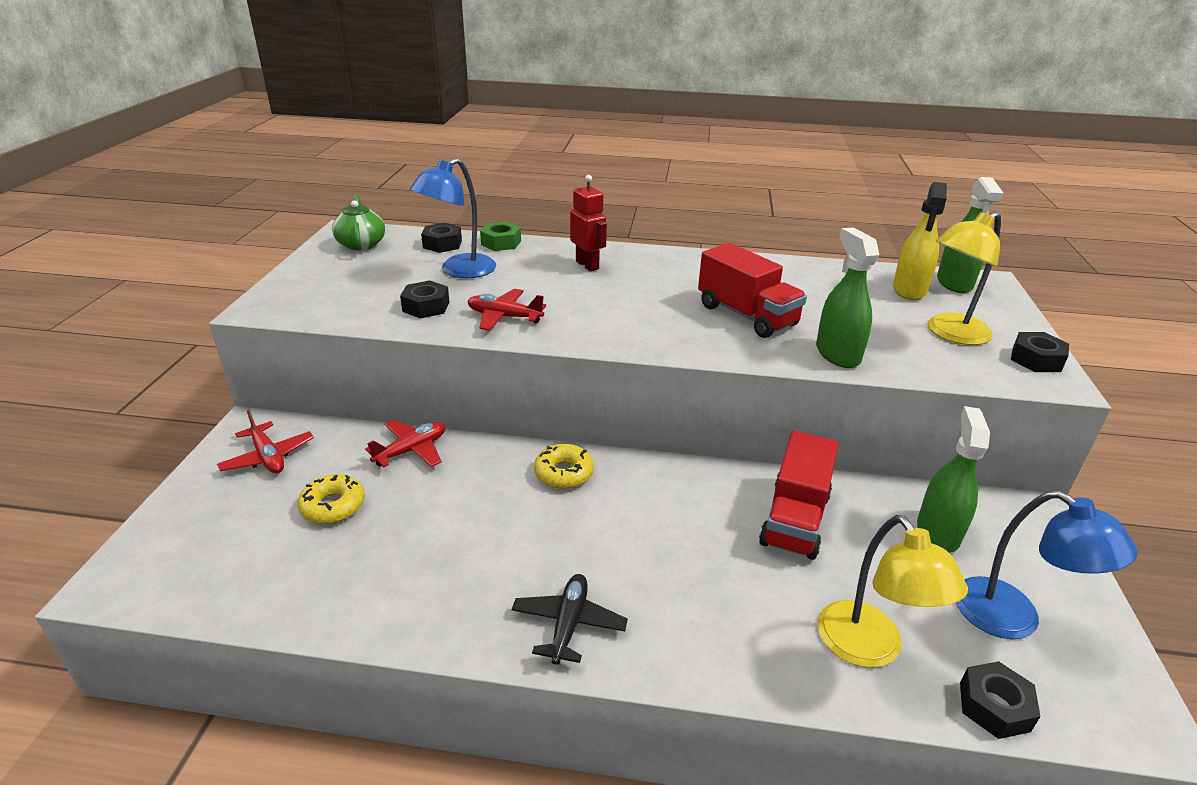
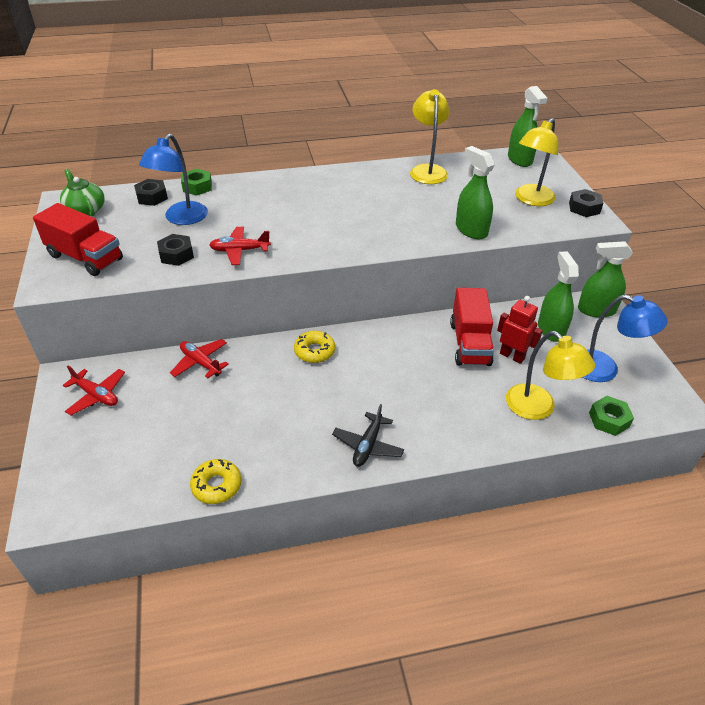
camera: 20 degrees left, 10 degrees up
(333, 506) = (170, 416): yellow donut -> yellow donut (216, 485)
(411, 450) = (200, 363): red plane -> red plane turned 75 degrees counterclockwise
(568, 624) = (368, 445): black plane -> black plane turned 150 degrees counterclockwise
(587, 265) = (274, 194): red robot -> red robot (512, 356)
(746, 315) = (402, 213): red truck -> red truck (85, 257)
(808, 273) = (427, 170): none -> yellow lamp
(909, 290) = (495, 171): yellow spray bottle -> none
(994, 706) = (608, 420): black nut -> green nut
(1028, 522) = (596, 310): none -> green spray bottle

